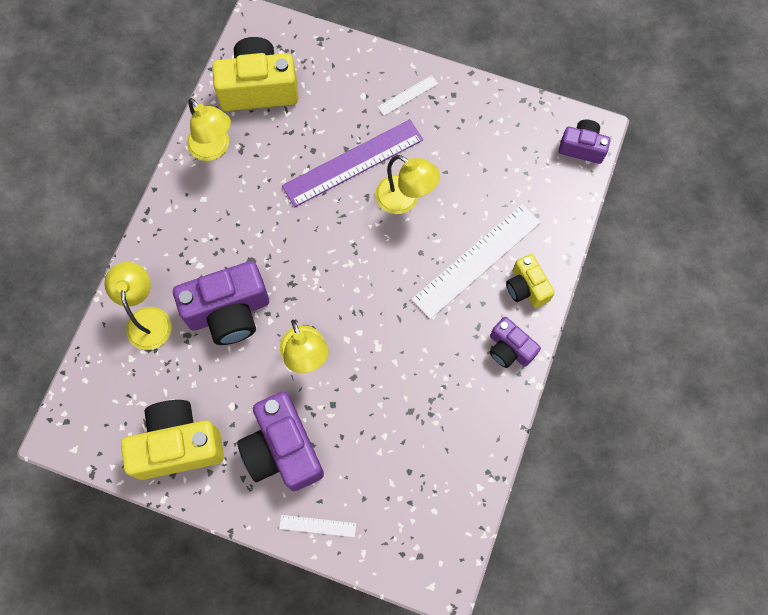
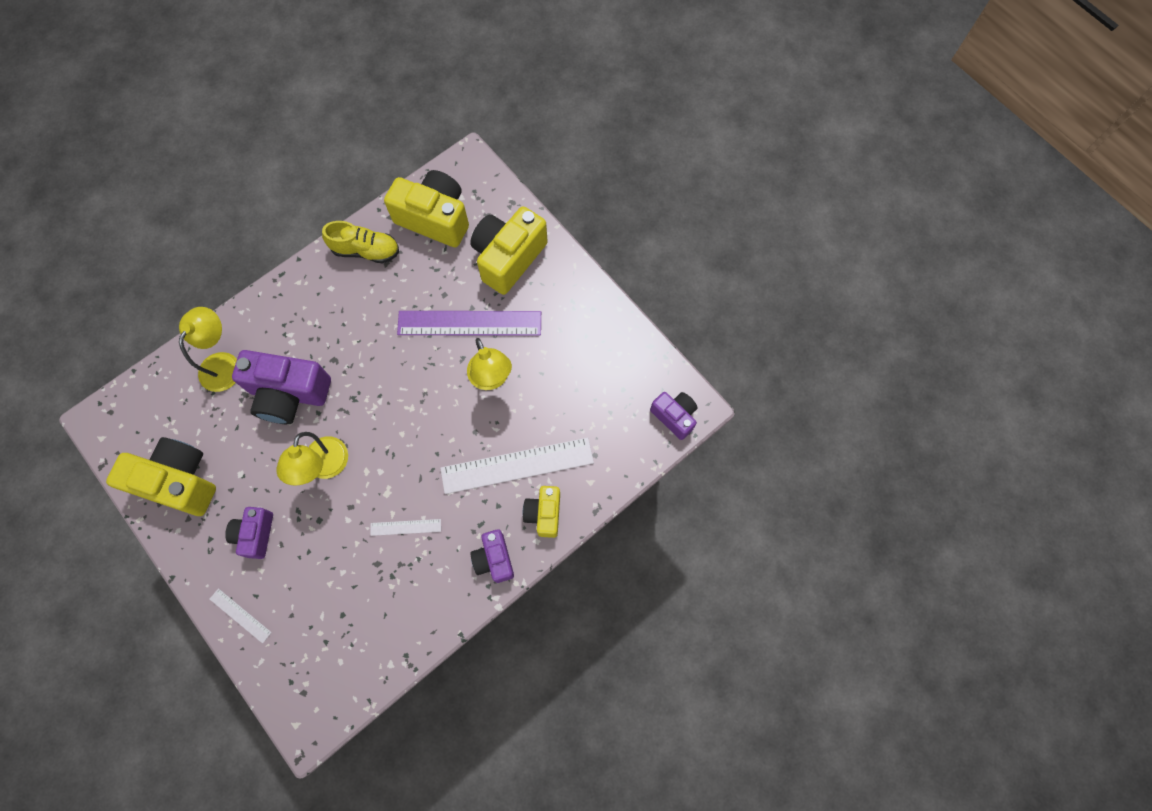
camera: 30 degrees right, 0 degrees up
(214, 149) = (366, 250): yellow lamp -> yellow shoe
(283, 449) = (255, 534): purple camera -> purple camera, size x0.57
(349, 88) = (508, 258): none -> yellow camera
(408, 95) = (553, 289): white ruler -> white ruler (405, 527)

